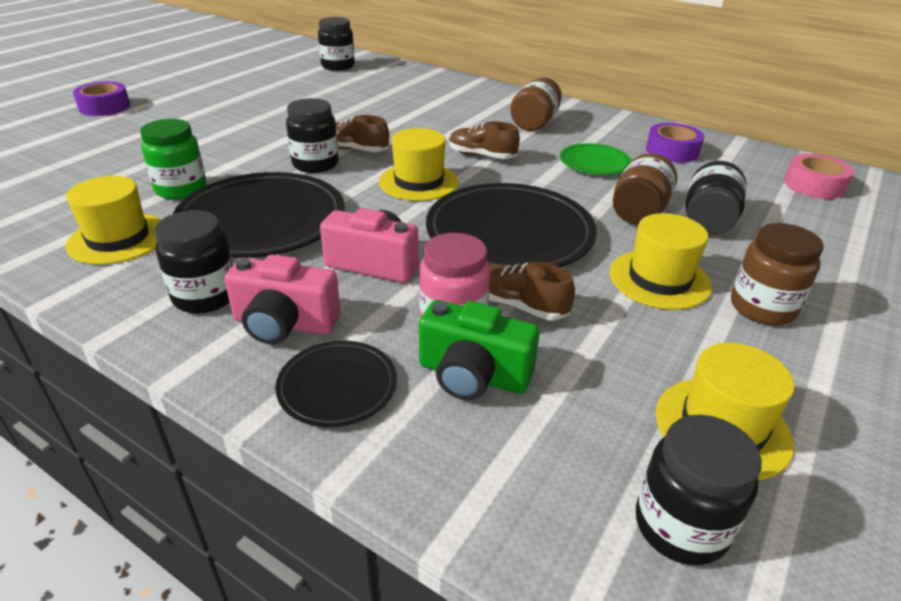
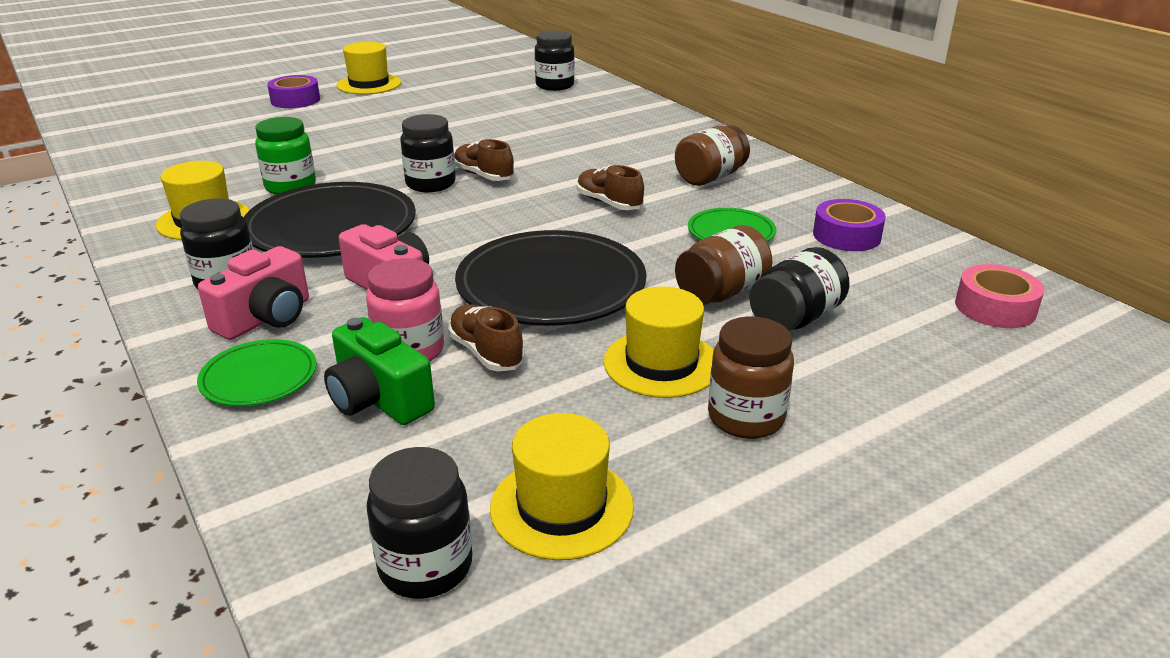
camera: 25 degrees right, 5 degrees down
(284, 324) = (266, 318): pink camera -> pink camera turned 90 degrees counterclockwise
(337, 386) = (259, 377): black plate -> green plate
(419, 182) = (513, 218): yellow hat -> yellow hat (369, 84)

